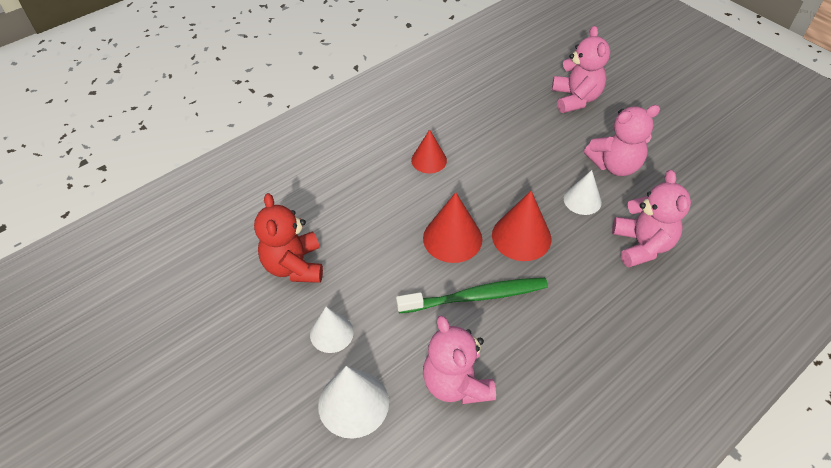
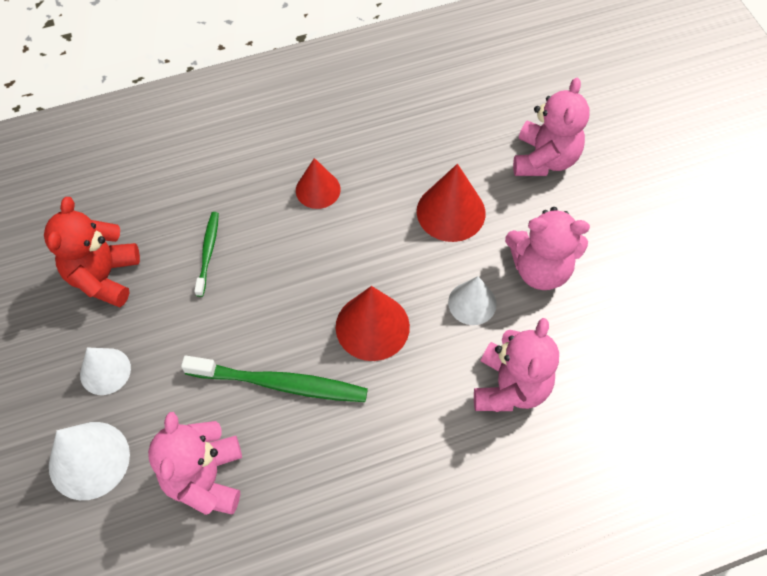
camera: 20 degrees right, 10 degrees up
(369, 224) = (208, 252): none -> green toothbrush
(452, 238) = (292, 301): red cone -> red cone (451, 212)

